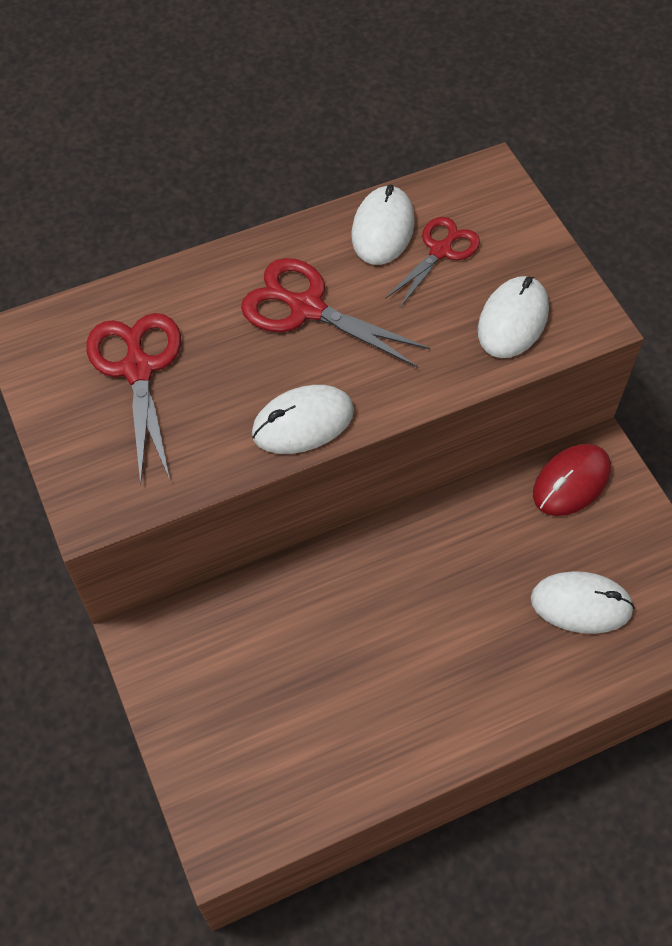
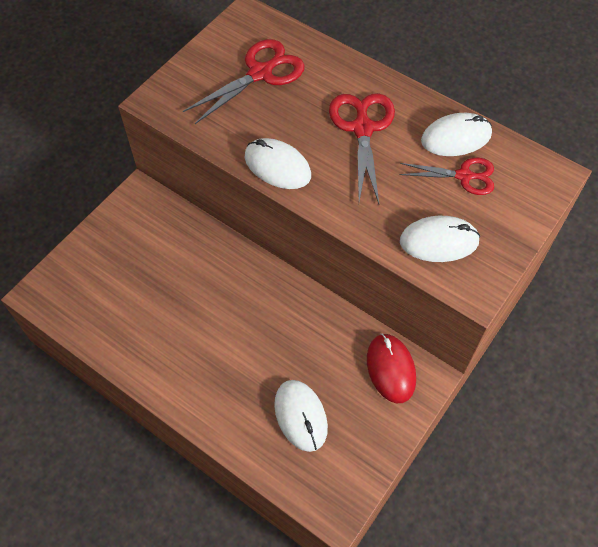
camera: 60 degrees right, 0 degrees up
(571, 482) = (391, 369): red mouse -> red mouse turned 60 degrees clockwise

